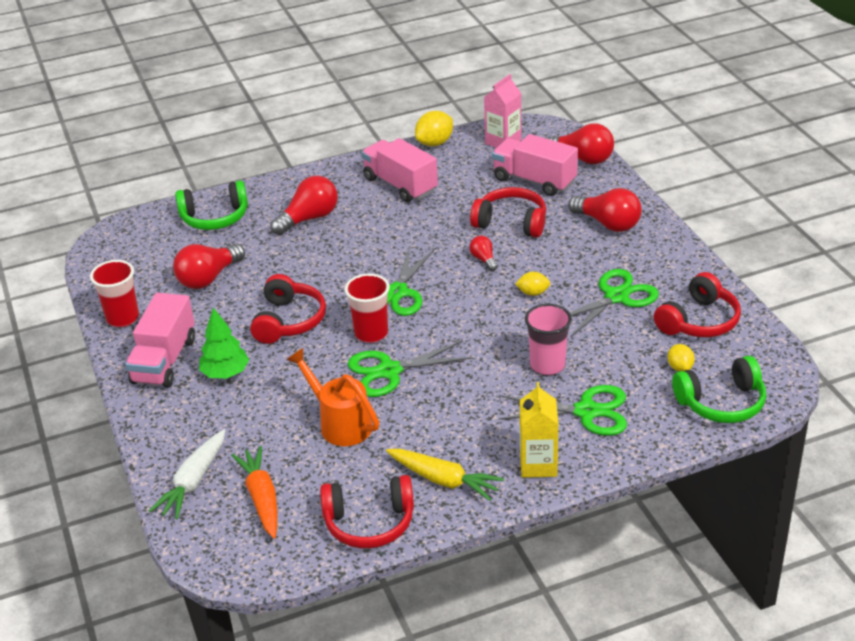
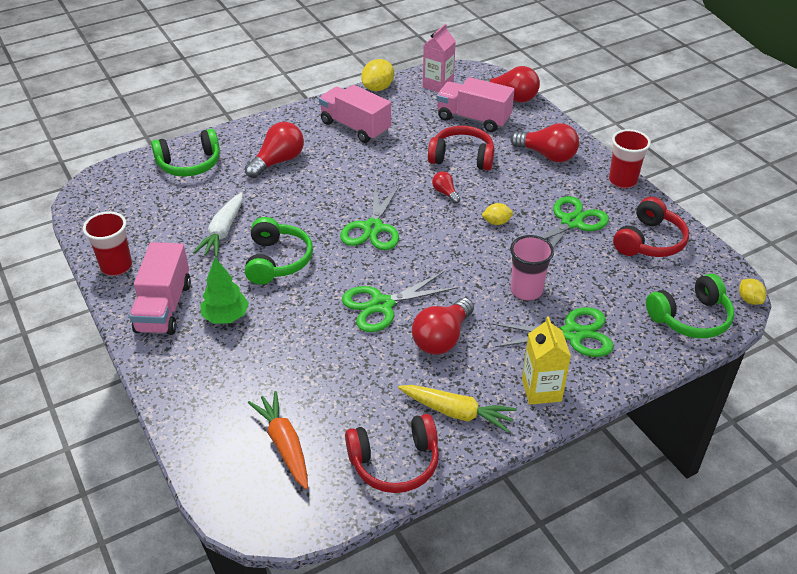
camera: 10 degrees left, 5 degrees up
(193, 481) = (213, 431): white carrot -> white carrot (223, 231)
(208, 278) = (193, 223): red light bulb -> red light bulb (442, 338)
(288, 321) = (277, 260): red headphones -> green headphones
(340, 424) = (346, 361): orange watering can -> none
(371, 333) = (357, 269): red cup -> red cup (622, 181)
(680, 367) = (644, 286): yellow lemon -> yellow lemon (749, 300)

